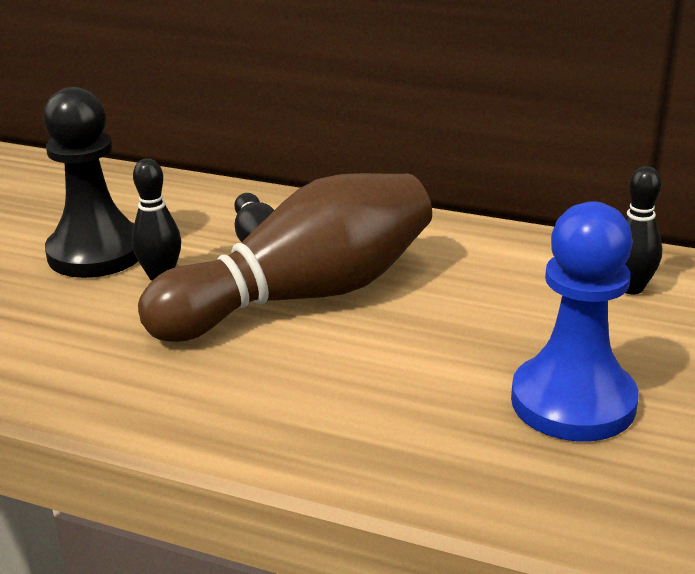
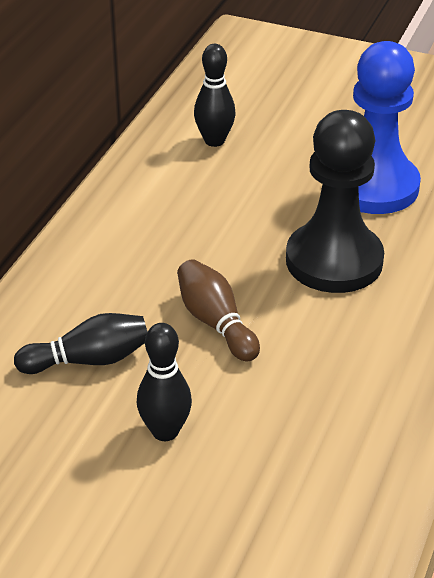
camera: 90 degrees left, 10 degrees up
(96, 253) = (102, 496): black pawn -> black pawn (334, 261)
(302, 296) = (216, 323): brown bowling pin -> brown bowling pin, size x0.43

